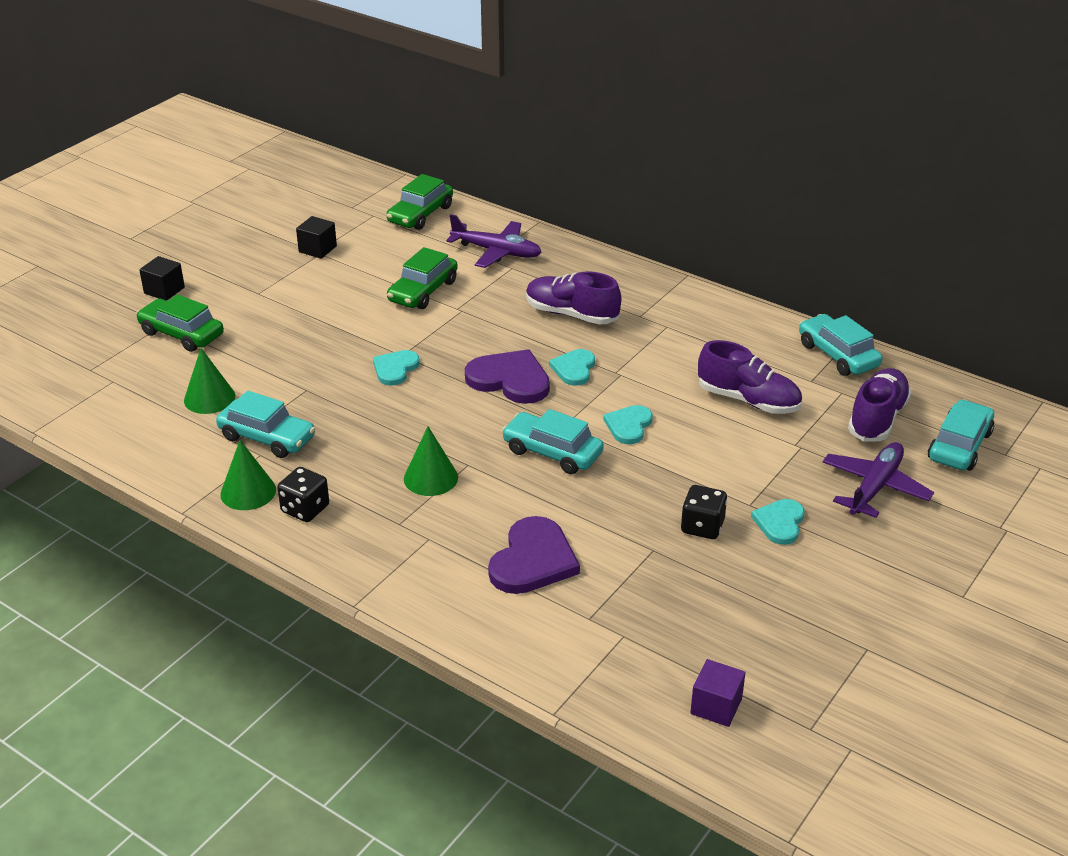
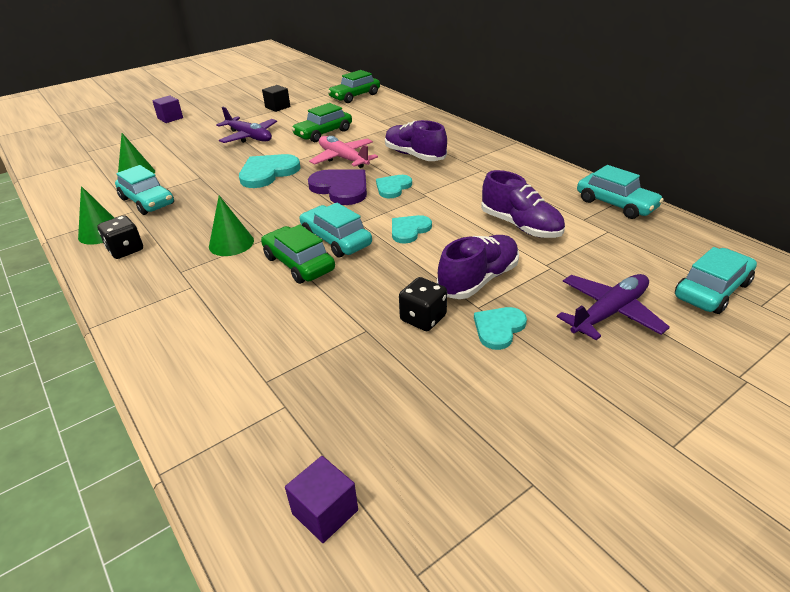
camera: 20 degrees right, 0 degrees up
(164, 290) = (170, 118): black cube -> purple cube
(182, 334) = (157, 139): green car -> green car (299, 263)
(395, 369) = (268, 172): turquoise heart -> turquoise heart, size x1.64
(481, 332) = (343, 159): none -> pink plane
(497, 252) = (388, 118): purple plane -> purple plane (249, 137)
(533, 560) = (257, 319): purple heart -> none
(838, 355) = (616, 204): turquoise car -> turquoise car turned 150 degrees clockwise
(877, 418) = (634, 255): purple shoe -> purple shoe (478, 280)

